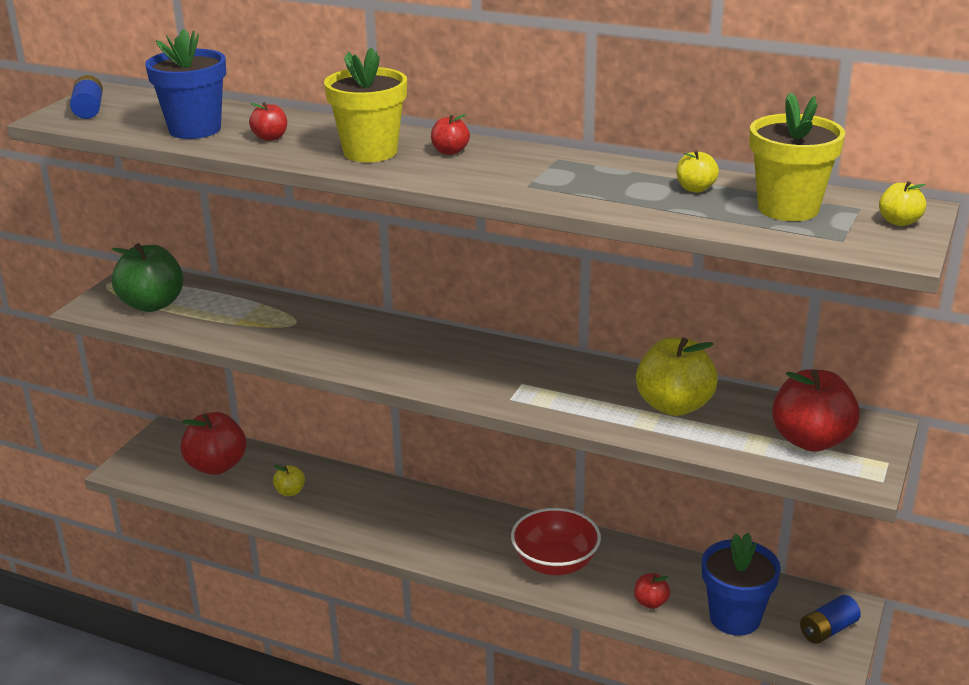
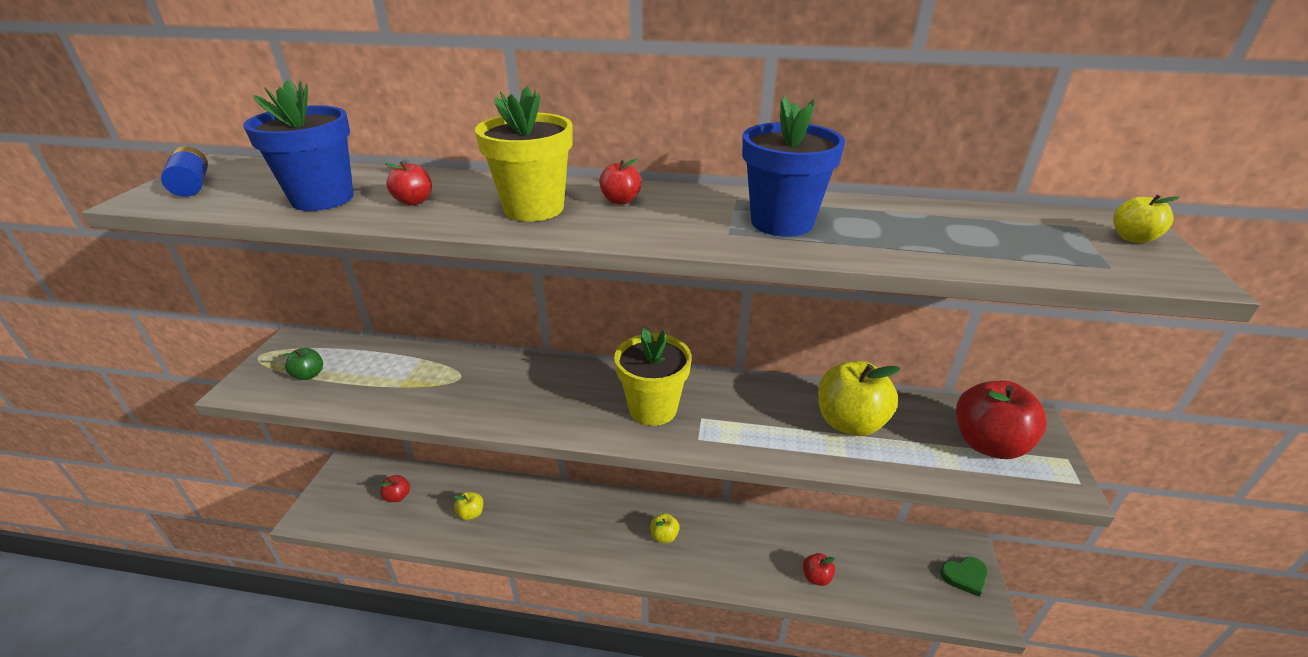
camera: 15 degrees left, 5 degrees up
(152, 304) = (309, 375): green apple -> green apple, size x0.48
(217, 466) = (398, 496): red apple -> red apple, size x0.48
(555, 563) = (723, 549): red bowl -> none
(695, 189) = (901, 220): yellow apple -> yellow apple (664, 536)
(735, 618) = (889, 579): blue flower pot -> blue flower pot (782, 222)
(788, 208) = (1013, 234): yellow flower pot -> yellow flower pot (653, 408)
(828, 630) = (964, 576): blue battery -> green heart

